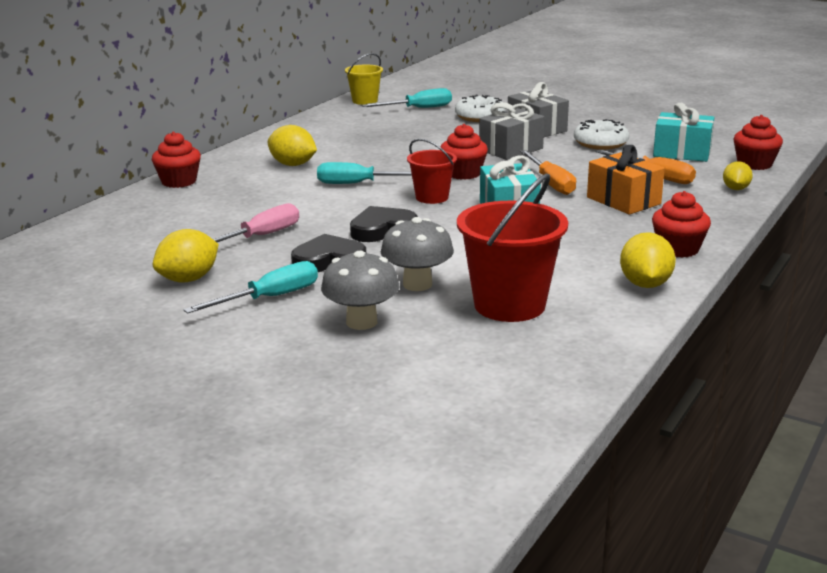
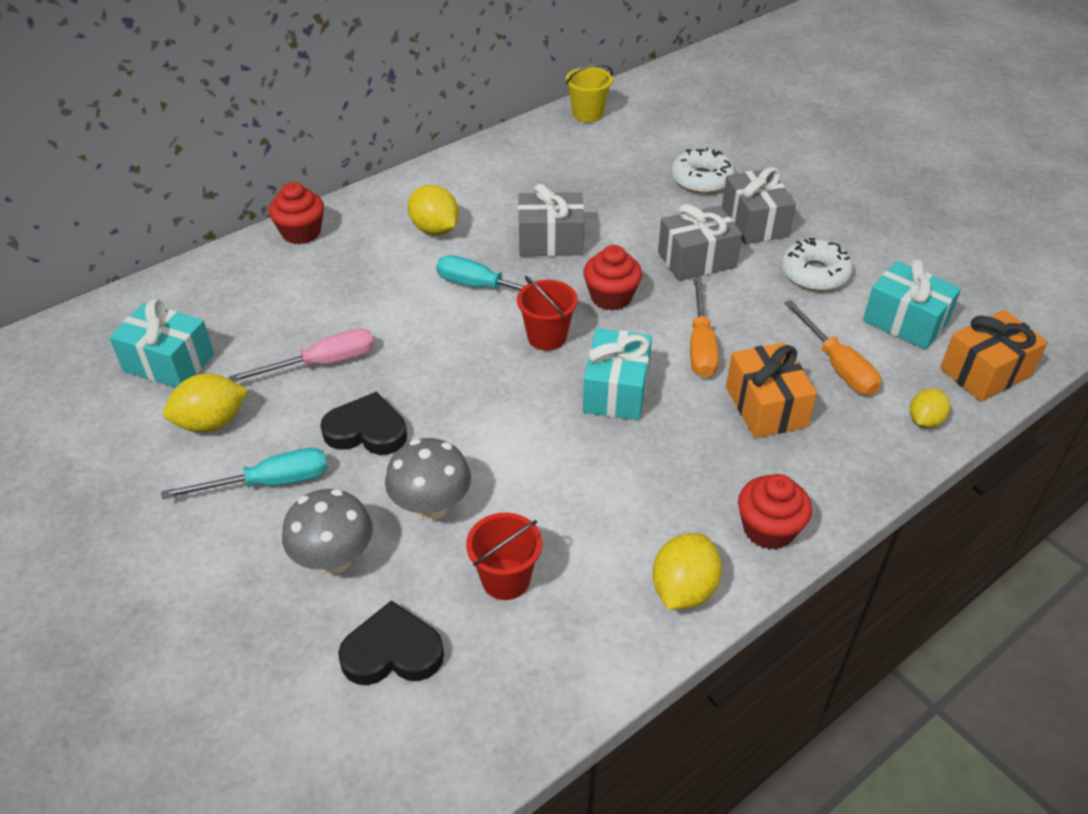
camera: 20 degrees right, 20 degrees up
(119, 258) = (169, 362): none -> turquoise gift
(382, 229) = (456, 387): black heart -> black heart (392, 652)
(392, 157) = (550, 241): none -> grey gift
(418, 109) = (639, 145): turquoise screwdriver -> none
(509, 305) = (506, 579): red bucket -> red bucket, size x0.58
(754, 164) = (985, 372): red cupcake -> orange gift

